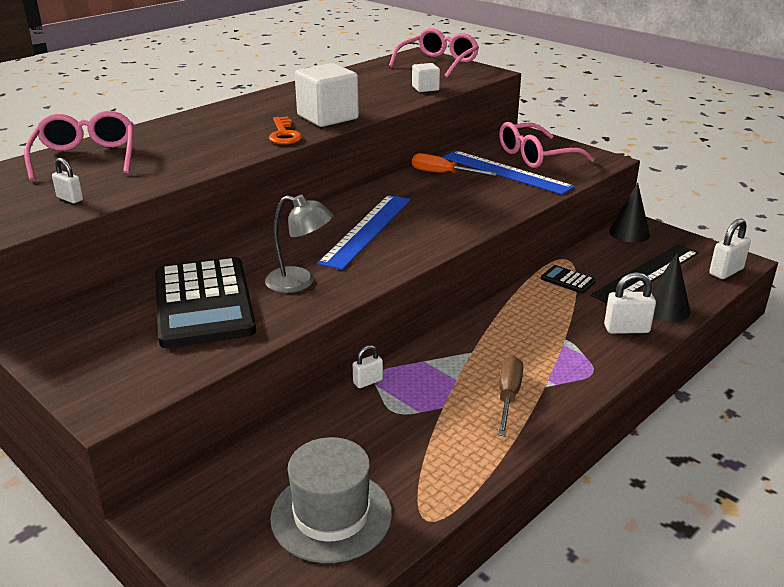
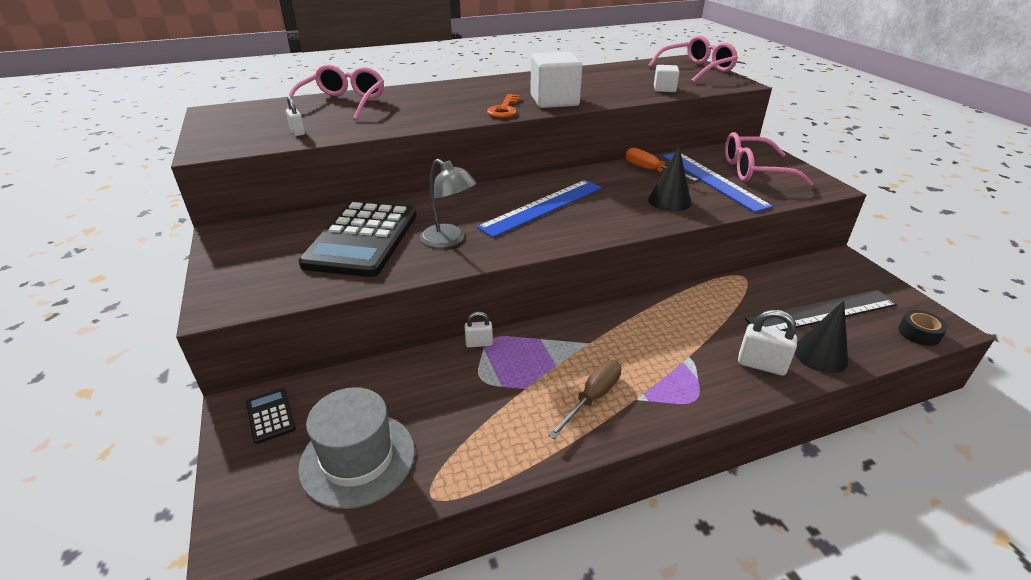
camera: 25 degrees right, 5 degrees up
(567, 280) = (731, 298): black calculator -> black calculator (270, 416)
(629, 233) = (829, 266): black cone -> black cone (669, 201)
(726, 271) = (919, 333): white padlock -> black tape

